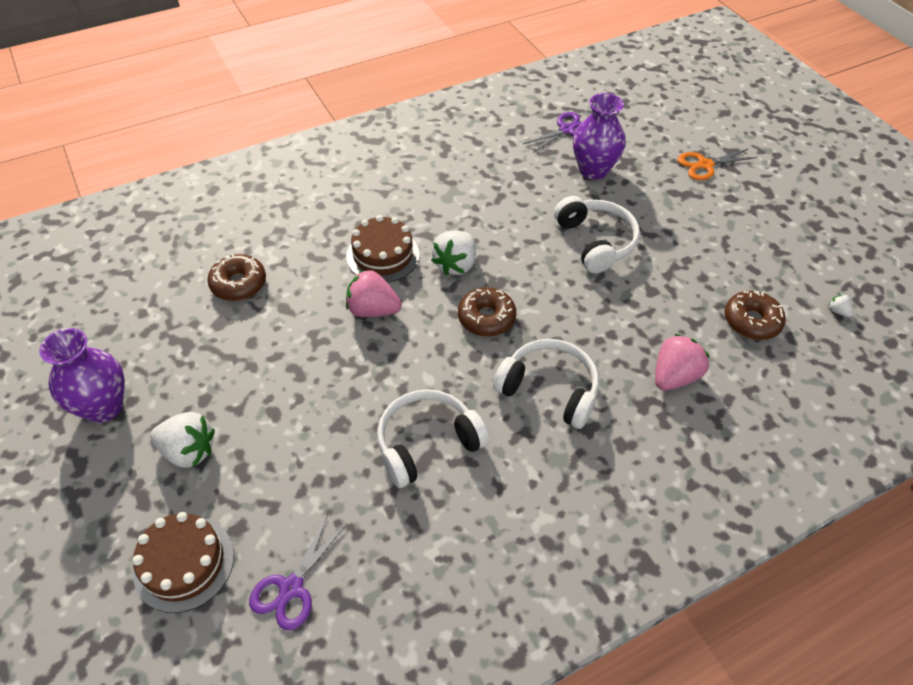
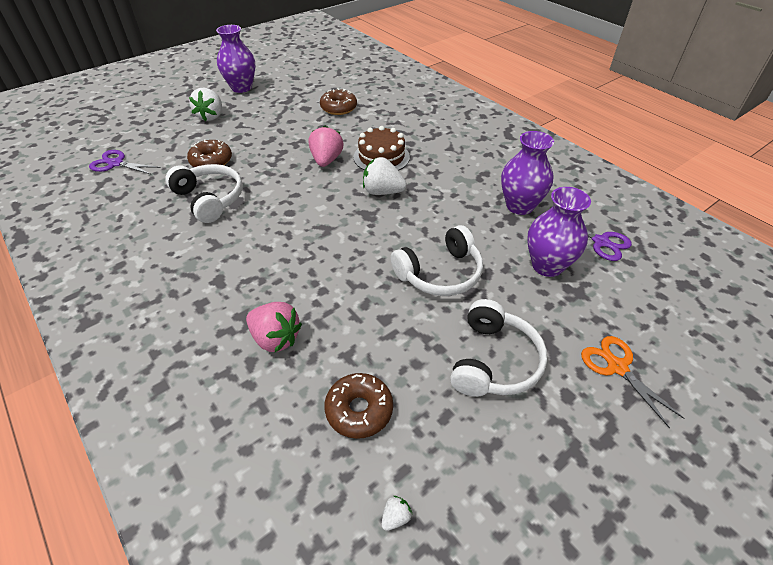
camera: 80 degrees right, 5 degrees down
(184, 563) = (140, 129): brown cake -> none
(486, 318) = (328, 214): brown donut -> brown donut (211, 161)
(505, 165) = (519, 206): none -> purple vase
(549, 389) = (257, 255): white headphones -> white headphones (494, 361)

